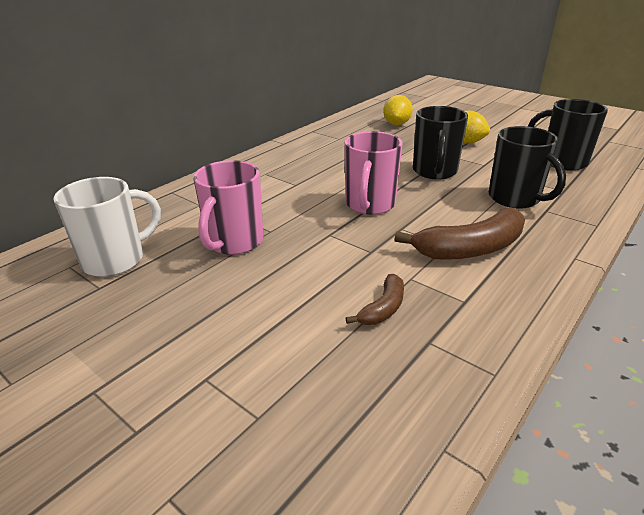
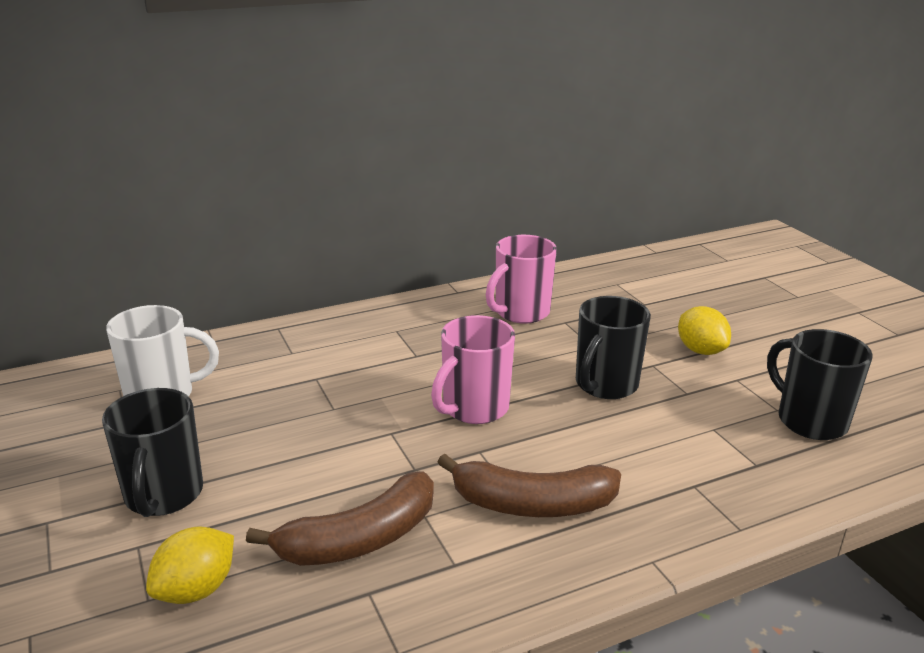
camera: 25 degrees right, 5 degrees down
(234, 242) = (285, 410): pink mug -> pink mug (520, 312)
(383, 308) = (360, 539): brown banana -> brown banana, size x1.88
(396, 124) = (633, 297): yellow lemon -> yellow lemon (196, 590)
(515, 199) = (670, 456): black mug -> black mug (163, 495)

